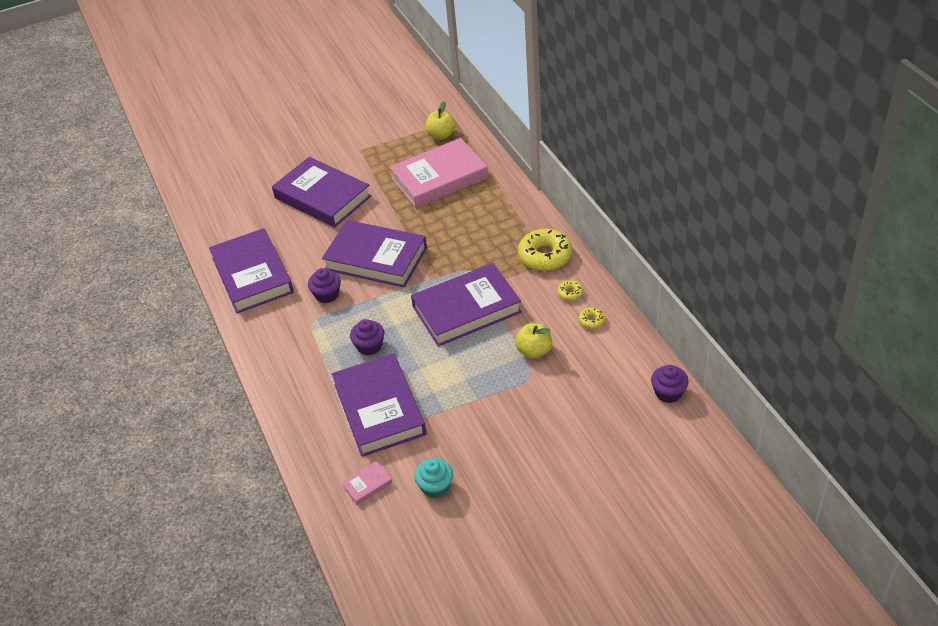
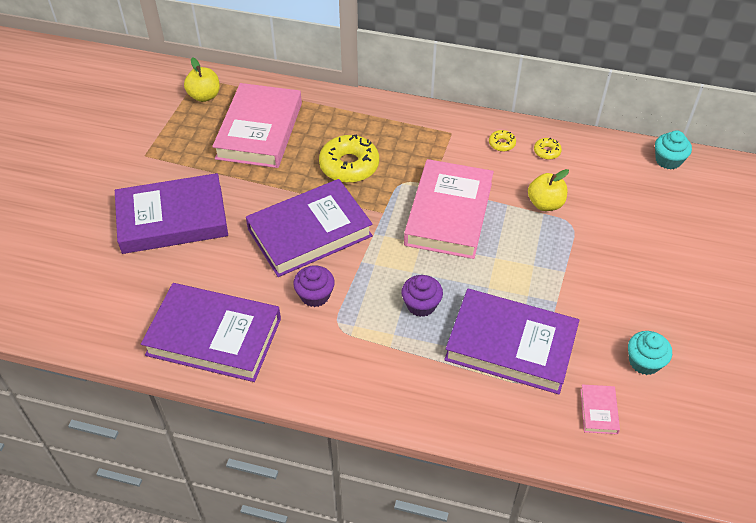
camera: 55 degrees left, 5 degrees up
(466, 309) = (449, 214): purple book -> pink book
(545, 256) = (441, 131): yellow donut -> yellow donut (349, 165)
(668, 393) = (668, 160): purple cupcake -> turquoise cupcake

